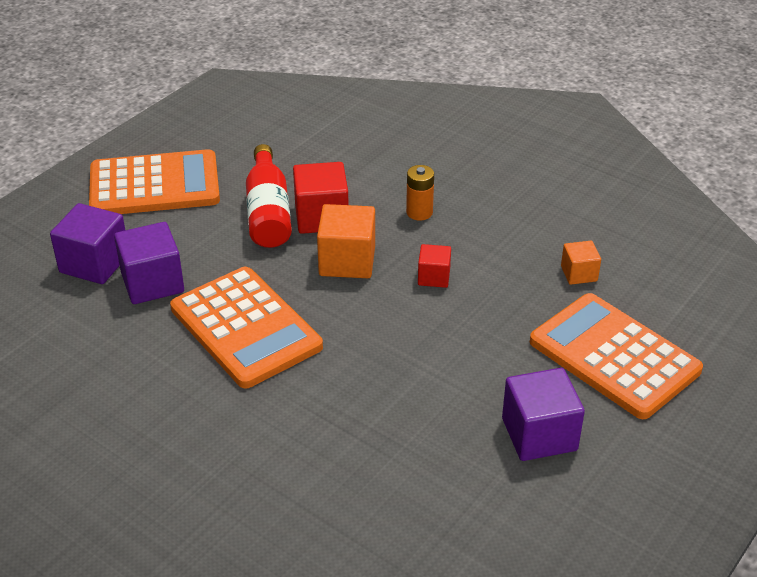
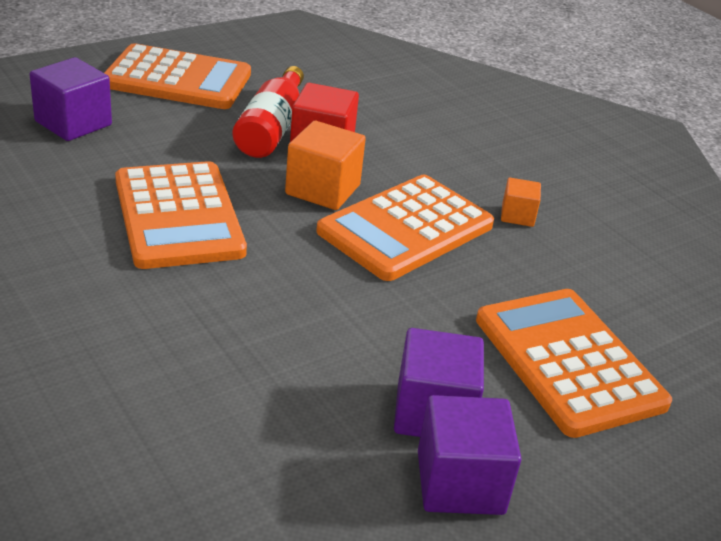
camera: 15 degrees right, 5 degrees down
(152, 283) = (115, 153): purple cube -> purple cube (460, 482)
(419, 212) = (426, 170): orange battery -> none
(434, 277) = (405, 228): red cube -> orange calculator
(579, 274) = (570, 271): orange cube -> orange cube (517, 215)

